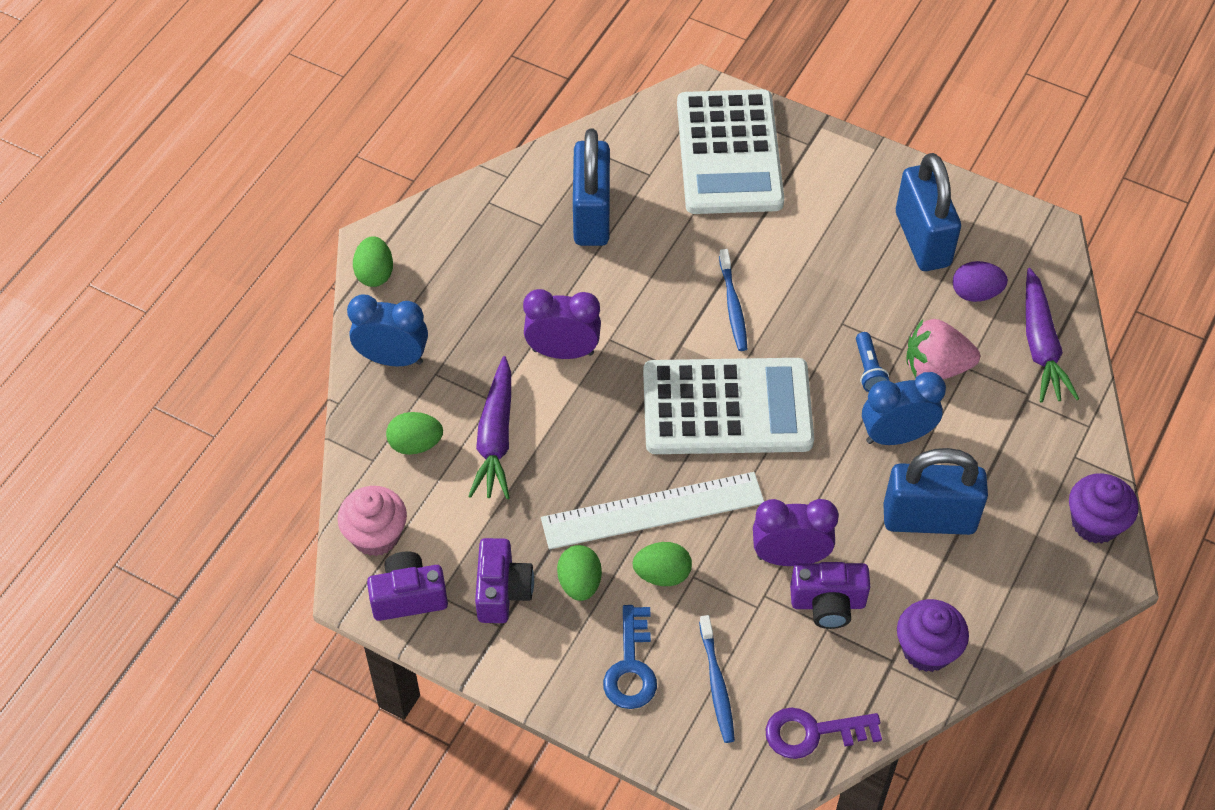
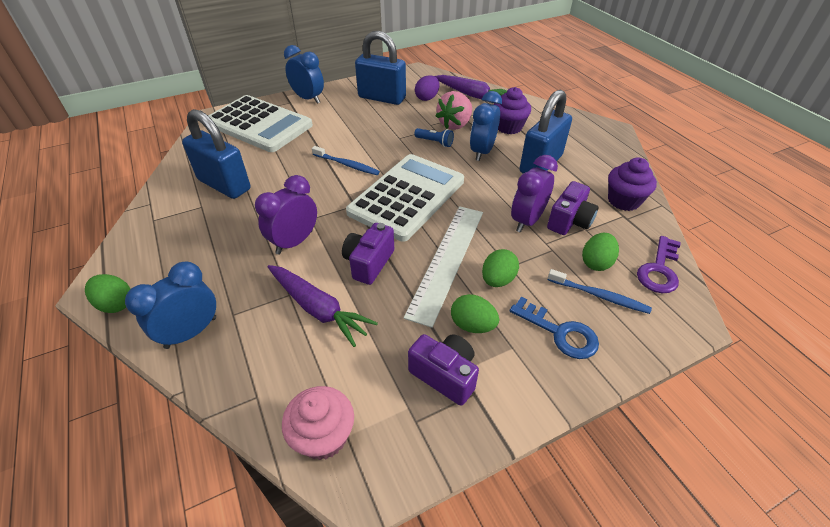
camera: 55 degrees left, 10 degrees down
(408, 596) = (400, 445): purple camera -> purple camera (369, 263)
(415, 444) = (273, 359): green egg -> green egg (596, 262)
(837, 158) = (308, 99): none -> blue clock
(1095, 523) = (581, 122): purple cupcake -> purple cupcake (508, 127)

